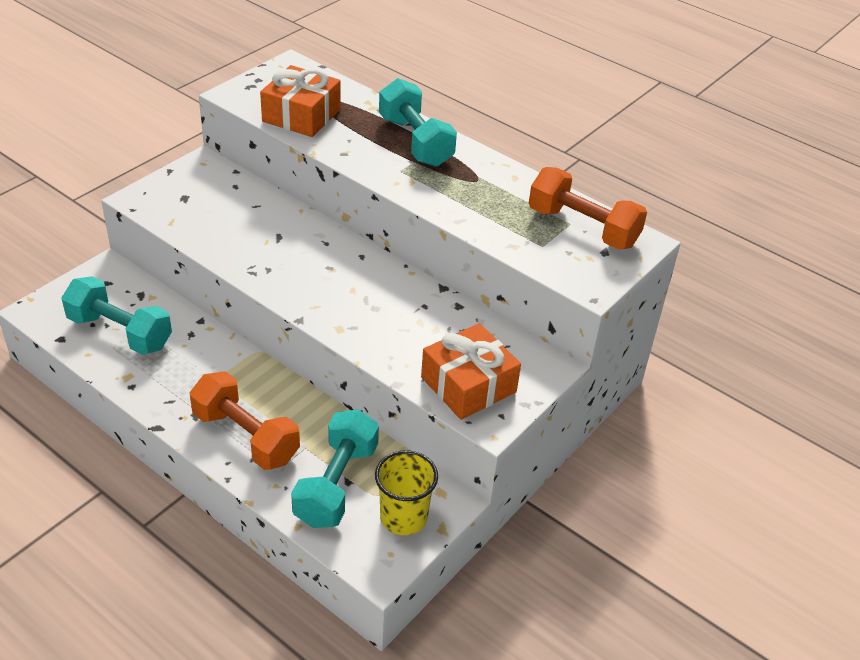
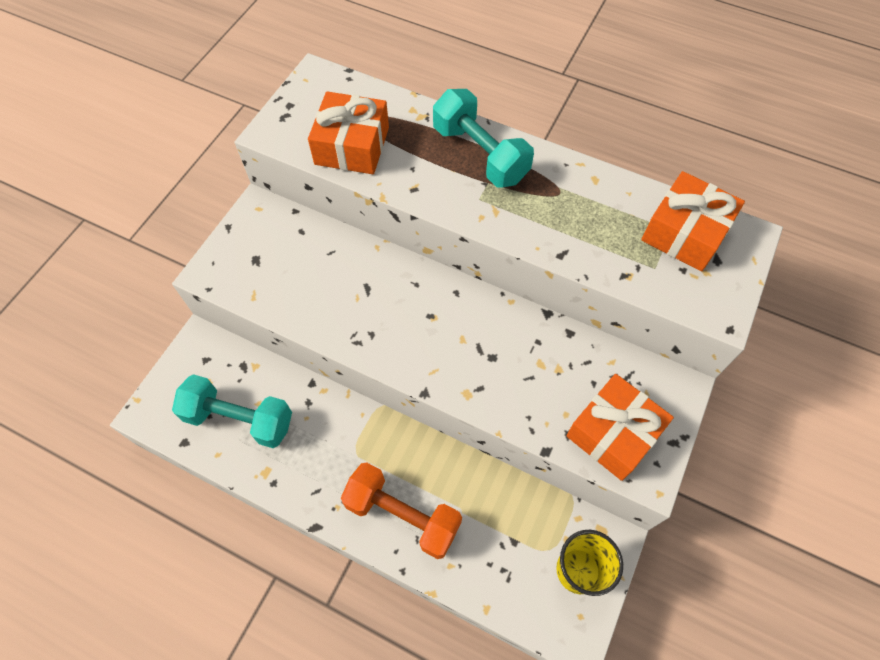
camera: 10 degrees left, 20 degrees up
(336, 484) = (505, 549): turquoise dumbbell -> none
(582, 228) = (685, 232): orange dumbbell -> orange gift

